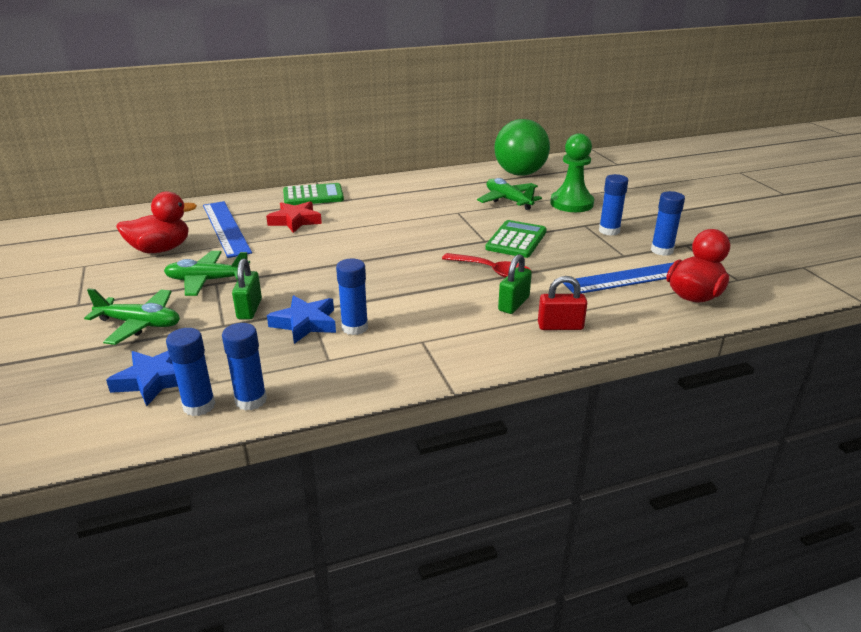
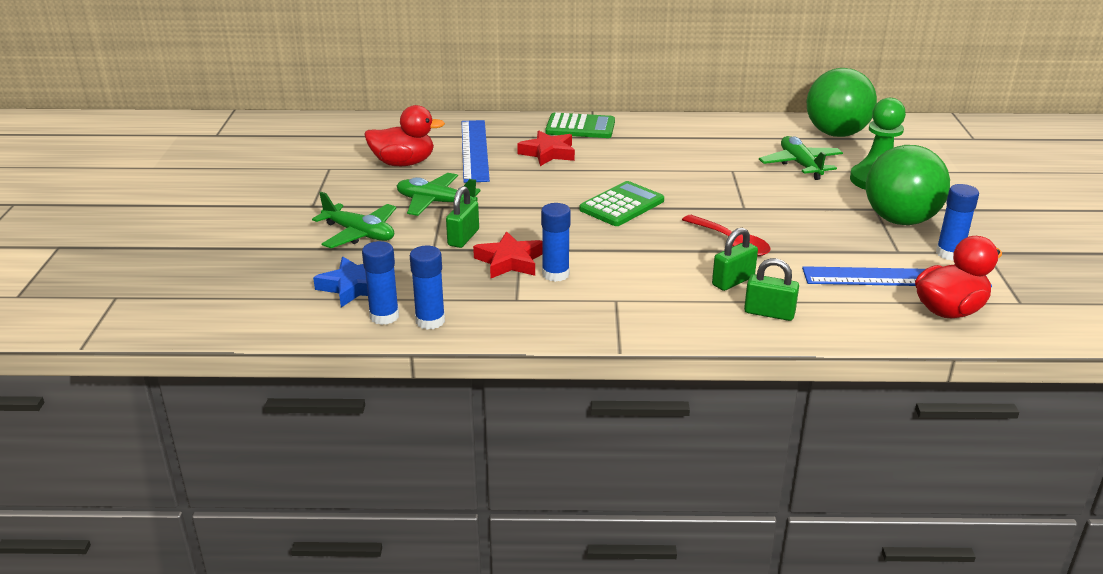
camera: 20 degrees right, 0 degrees up
(305, 323) = (509, 261): blue star -> red star
(516, 240) = (780, 213): green calculator -> green calculator (622, 205)
(560, 326) = (769, 313): red padlock -> green padlock
(609, 231) = (900, 220): blue glue stick -> green ball

